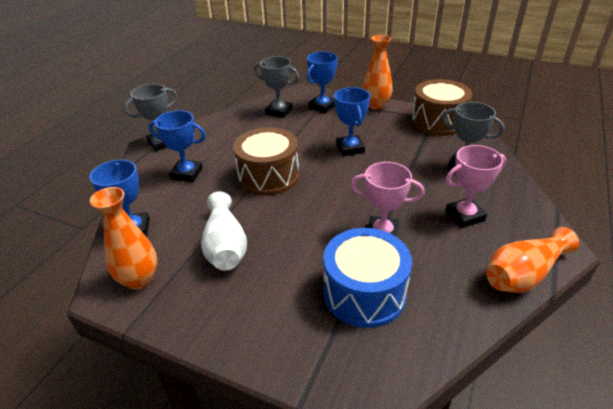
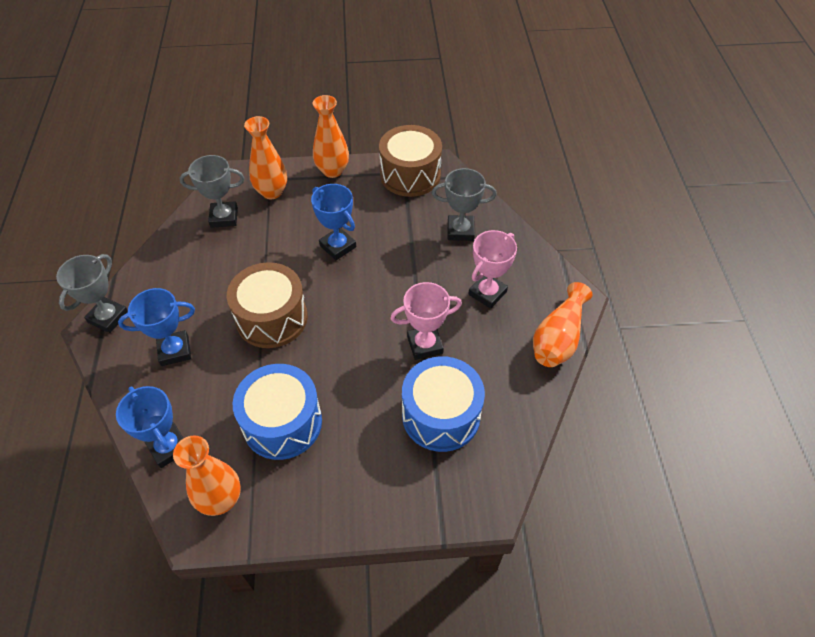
camera: 30 degrees left, 15 degrees up
(225, 245) = (282, 423): white vase -> blue drum
(322, 106) = (272, 192): blue trophy -> orange vase

